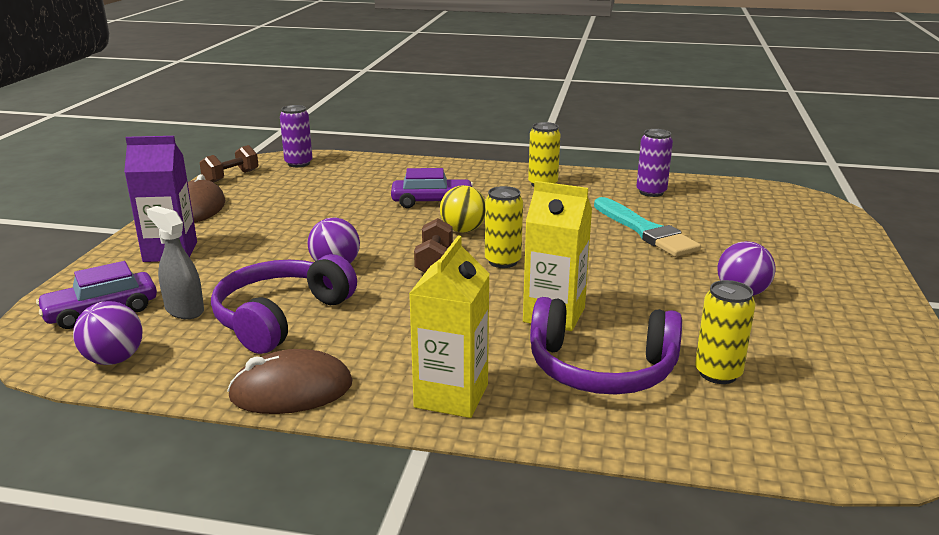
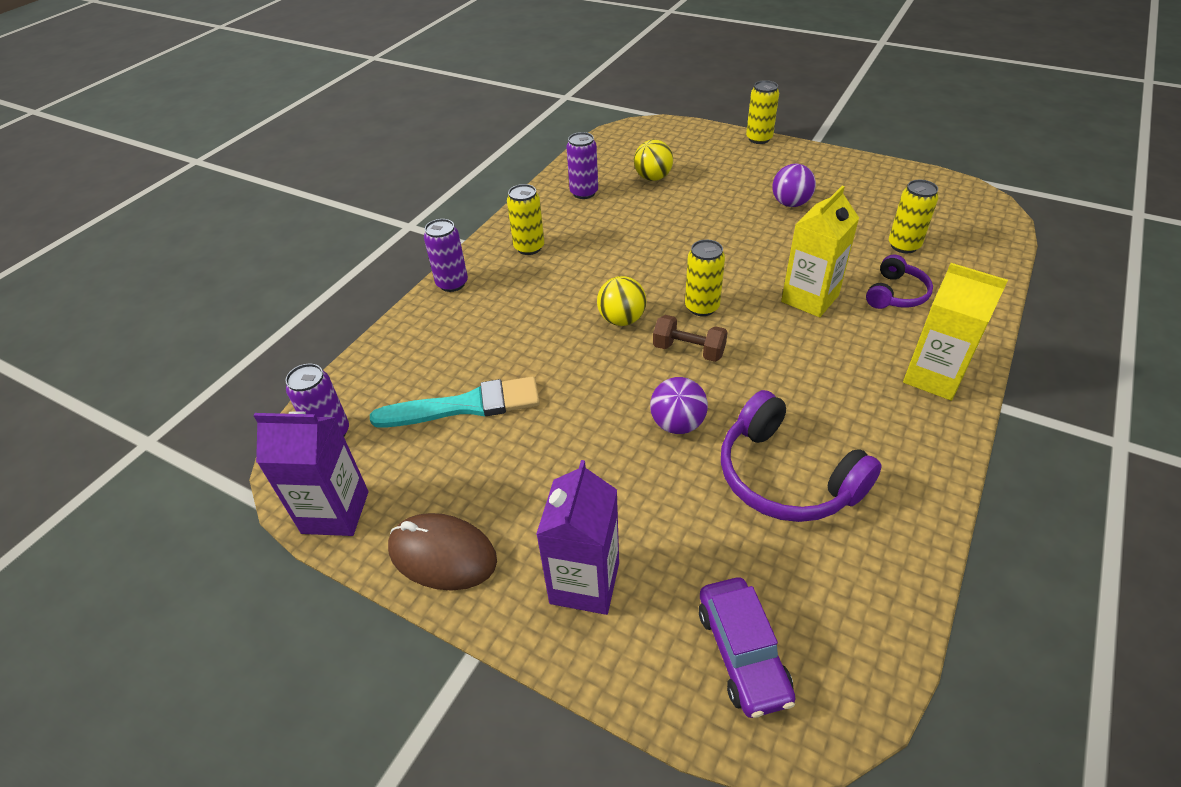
camera: 70 degrees left, 20 degrees up
(114, 359) = (862, 628): purple ball -> none
(184, 310) = (755, 563): grey spray bottle -> none
(231, 177) = (335, 512): brown dumbbell -> purple carton
(291, 390) = (926, 476): brown mouse -> none
(432, 202) = (536, 329): purple car -> none
(474, 167) = (452, 283): none -> purple can
(601, 369) = (896, 294): purple headphones -> purple headphones, size x0.58
(645, 231) = (666, 217): turquoise brush -> turquoise brush (465, 406)
(713, 217) = (653, 178): none -> yellow ball
(878, 264) = (759, 139): none -> yellow can

